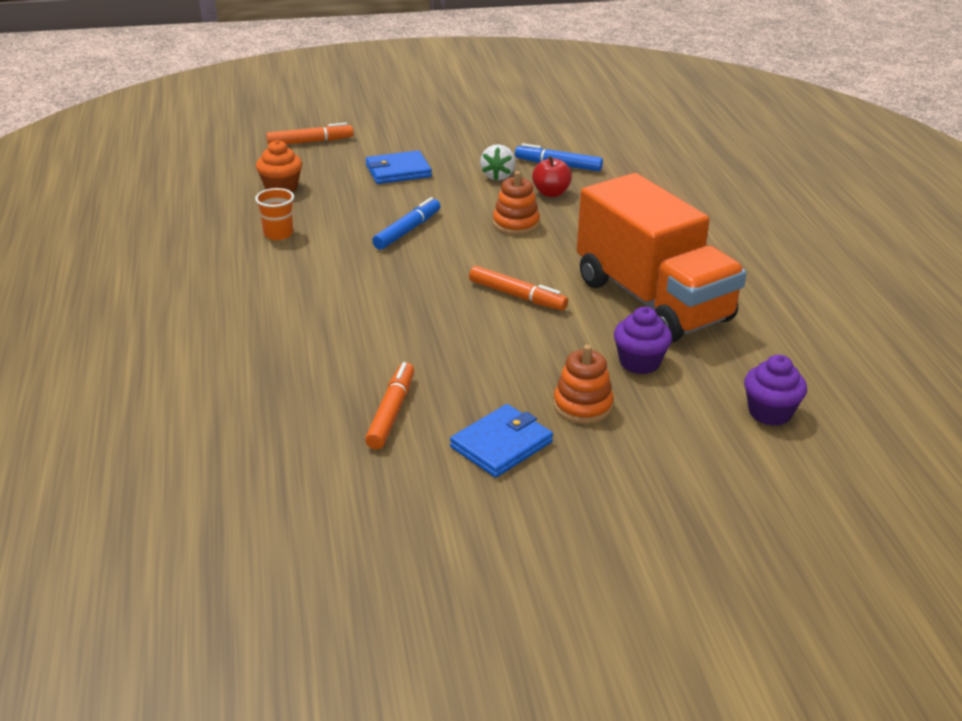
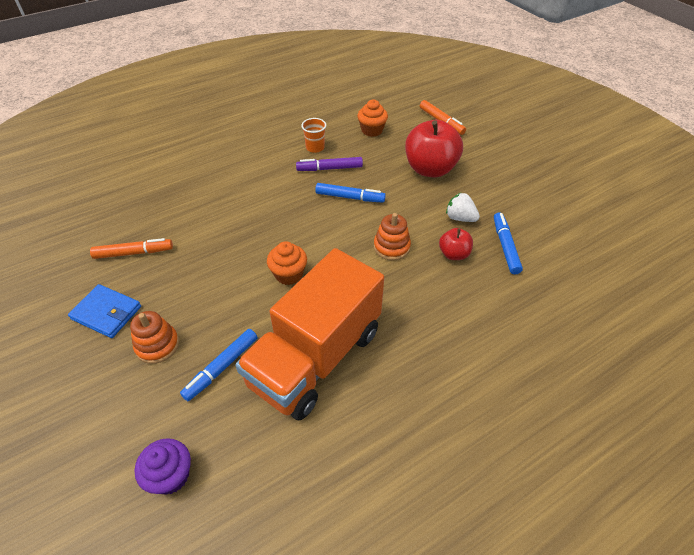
camera: 70 degrees right, 15 degrees up
(336, 232) = (329, 168): none -> purple marker
(398, 171) = (430, 169): blue wallet -> red apple
(498, 176) = (460, 218): white strawberry -> white strawberry turned 45 degrees clockwise
(517, 296) = (288, 274): orange marker -> orange cupcake
(639, 362) = (222, 367): purple cupcake -> blue marker

